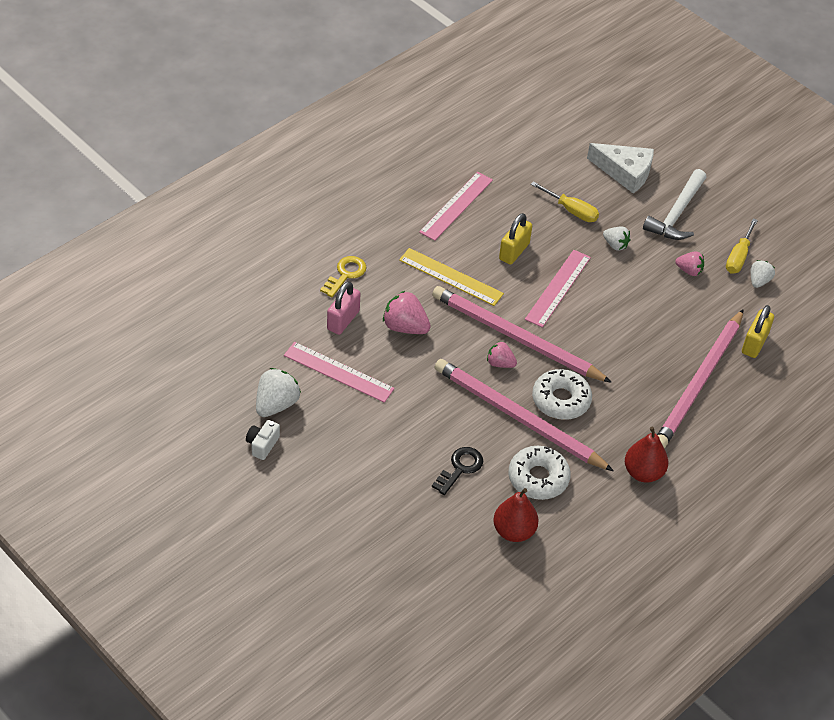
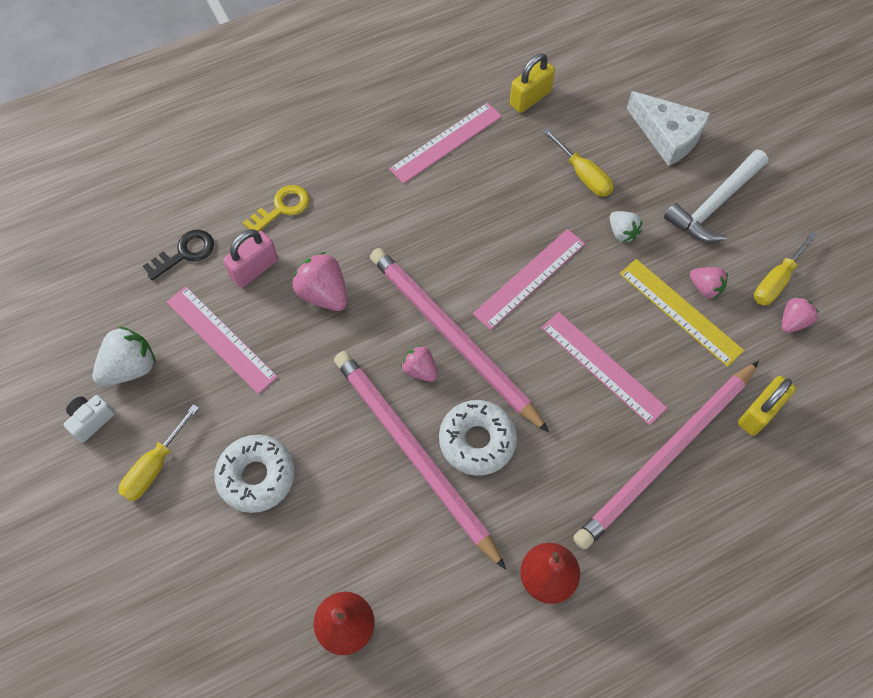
camera: 20 degrees right, 15 degrees up
(327, 464) = (155, 466): none -> yellow screwdriver
(451, 277) = (404, 236): yellow ruler -> yellow ruler (680, 311)
(460, 468) = (314, 512): black key -> black key (185, 253)
(514, 251) = (493, 217): yellow padlock -> yellow padlock (530, 98)
(538, 478) = (407, 552): white donut -> white donut (257, 476)
(633, 336) = (602, 367): none -> pink ruler
(759, 281) = (793, 321): white strawberry -> pink strawberry

